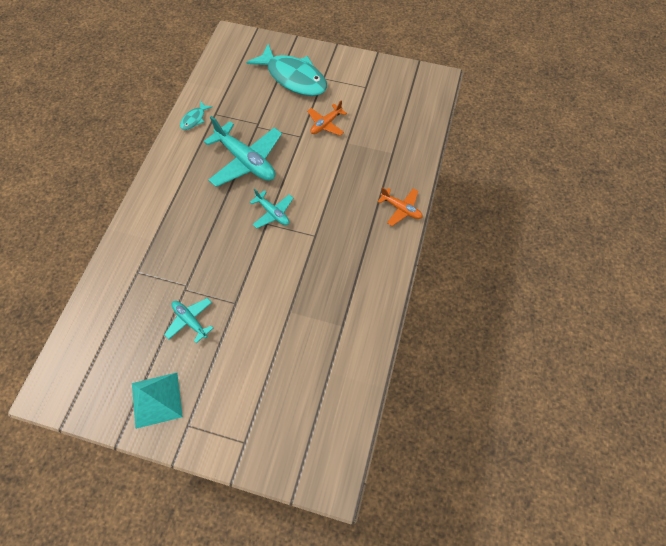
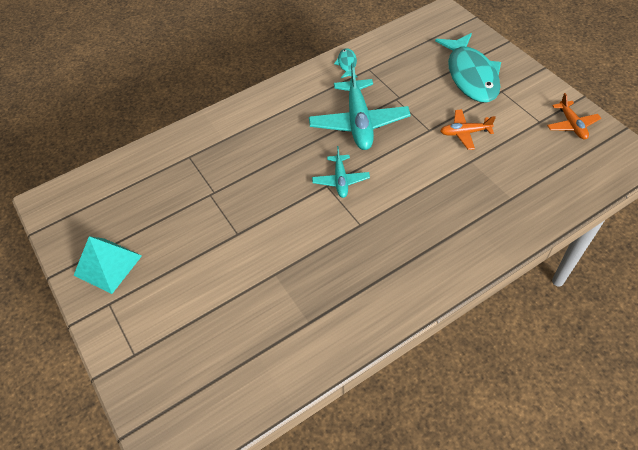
camera: 45 degrees right, 10 degrees down
(190, 321) = (190, 222): turquoise plane -> none
(194, 119) = (347, 64): turquoise fish -> turquoise fish turned 105 degrees clockwise
(401, 209) = (470, 256): orange plane -> orange plane (571, 125)

